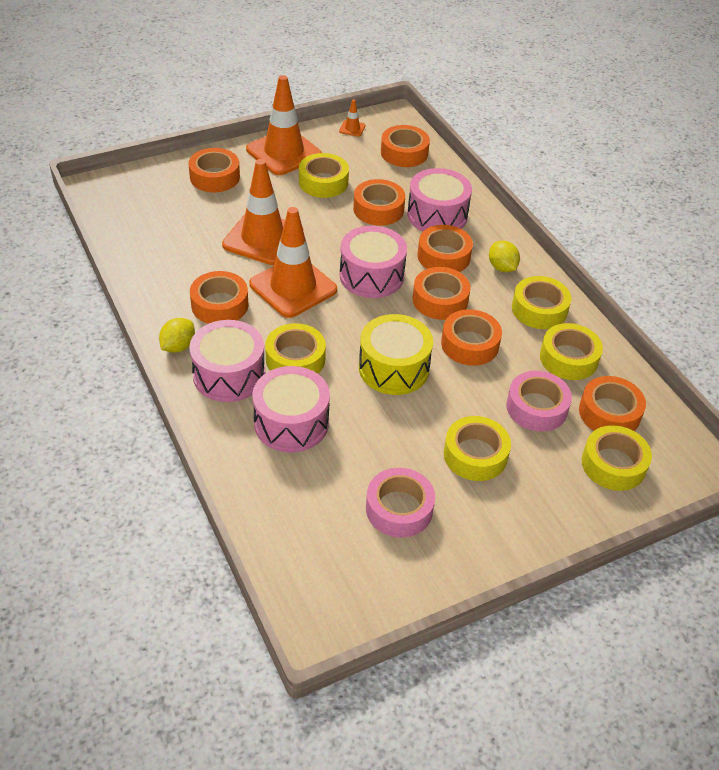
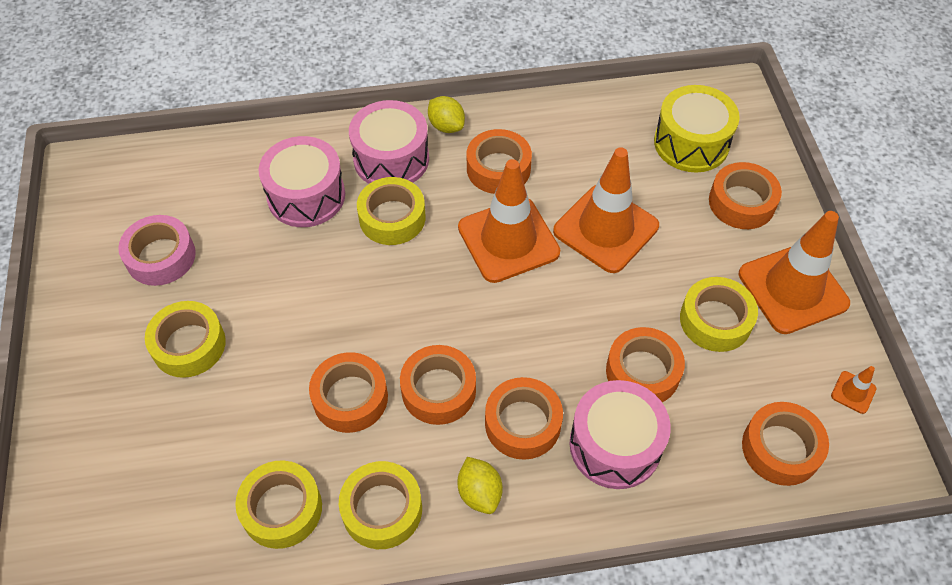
camera: 110 degrees right, 10 degrees up
(371, 276) = (506, 326): pink drum -> none
(393, 368) = (343, 305): yellow drum -> yellow drum (691, 143)
(502, 267) = (479, 493): yellow lemon -> yellow lemon turned 75 degrees clockwise
(536, 407) = (222, 435): pink tape -> none
(609, 413) = (175, 518): orange tape -> none
(613, 464) = (104, 485): yellow tape -> none

